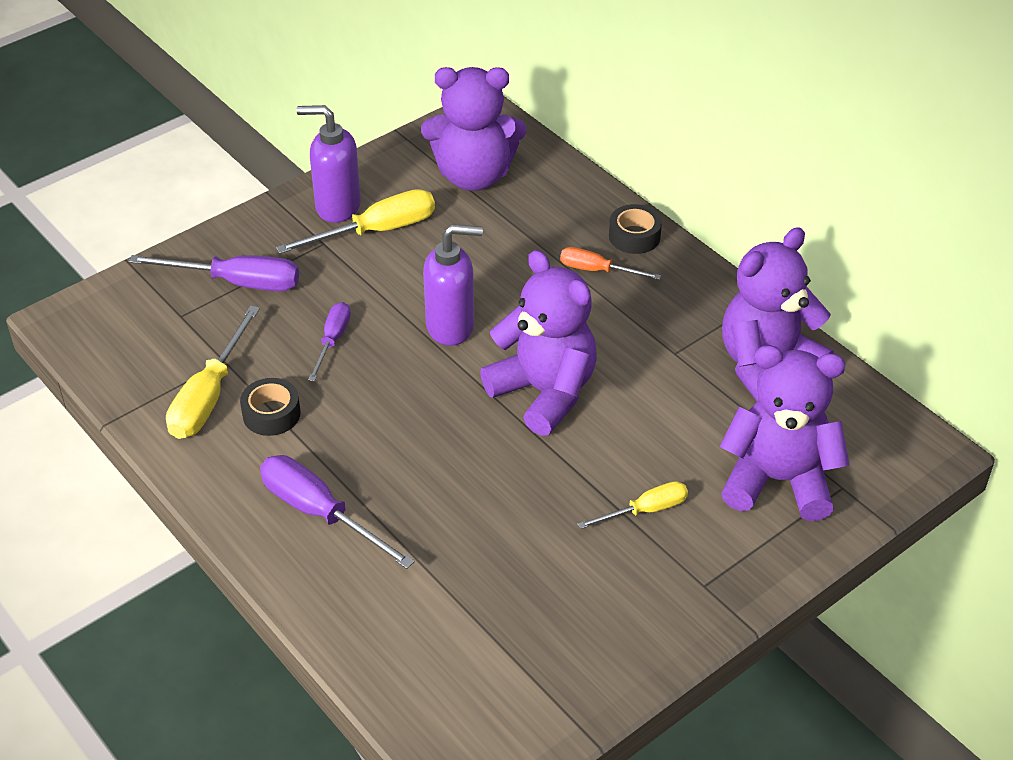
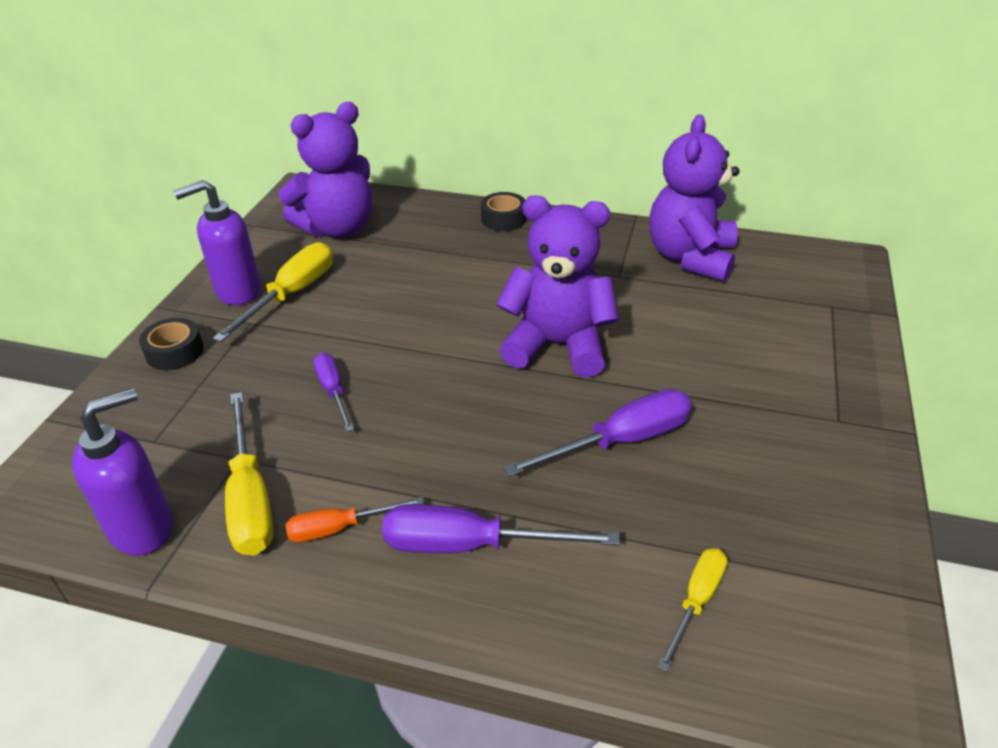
camera: 35 degrees left, 5 degrees down
(237, 283) = (191, 387): purple screwdriver -> purple screwdriver (620, 441)
(271, 414) = (332, 481): black tape -> black tape (175, 352)
(451, 326) = (429, 334): purple soap dispenser -> purple soap dispenser (143, 528)
(597, 270) = (501, 249): orange screwdriver -> orange screwdriver (340, 528)
(645, 510) = (732, 390): yellow screwdriver -> yellow screwdriver (696, 601)
(778, 480) = (789, 322): purple teddy bear -> none

